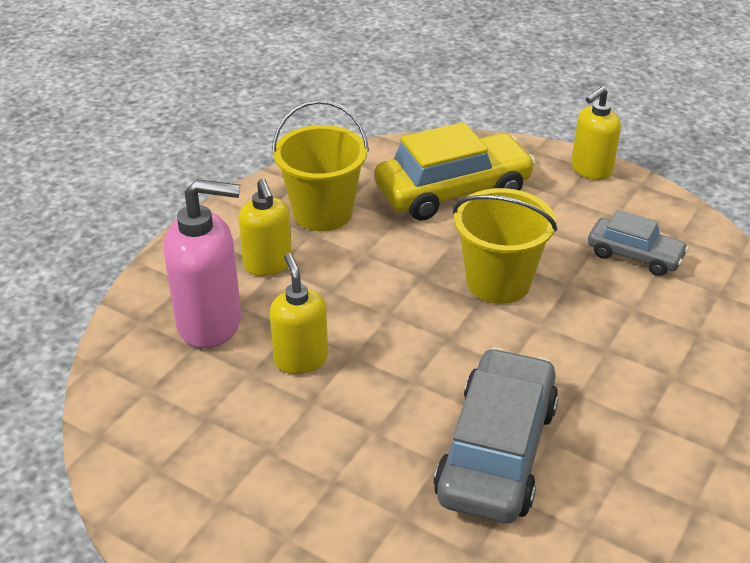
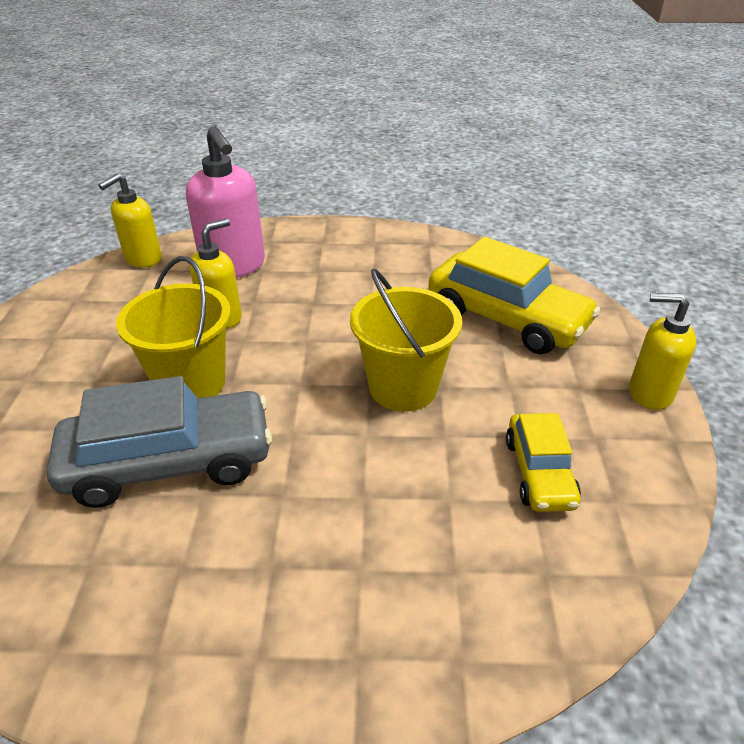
camera: 60 degrees right, 0 degrees up
(268, 265) = (318, 265): yellow soap dispenser -> yellow soap dispenser (143, 259)
(322, 213) = (403, 266): yellow bucket -> yellow bucket (191, 383)
(634, 255) = (539, 472): grey car -> yellow car

